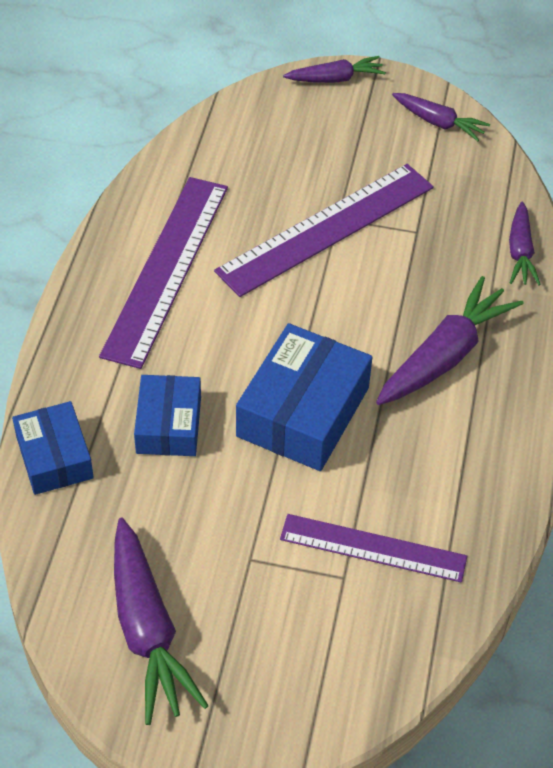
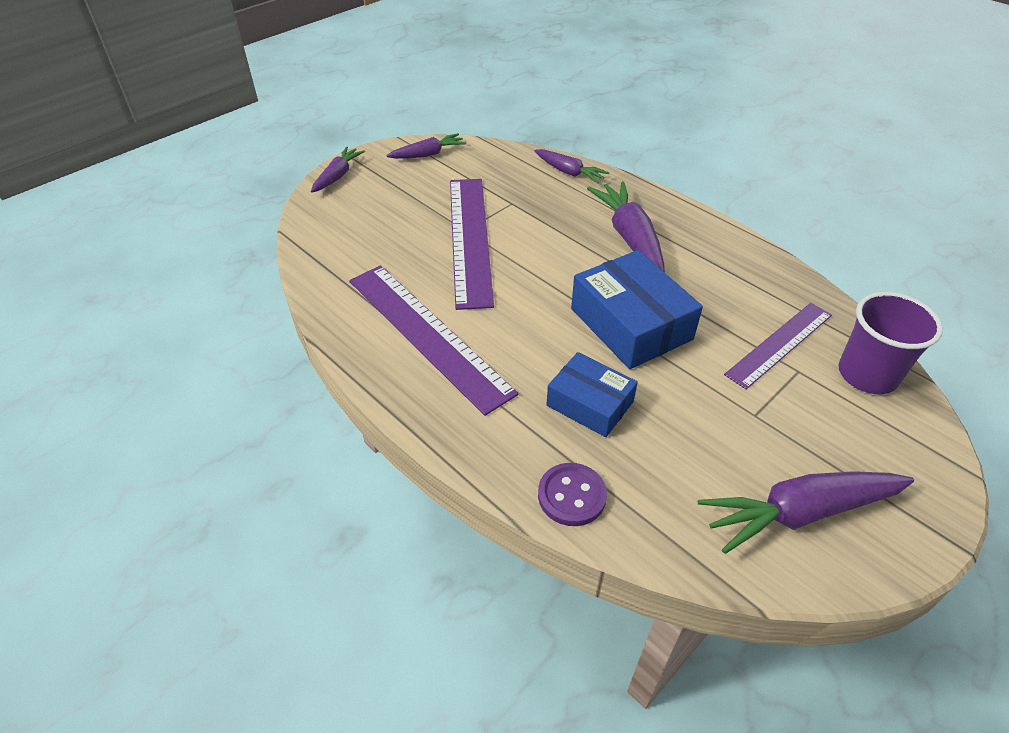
camera: 55 degrees left, 5 degrees down
(54, 457) = (571, 496): blue box -> purple button
(147, 630) = (799, 513): purple carrot -> purple carrot turned 150 degrees clockwise
(385, 640) = (867, 375): none -> purple cup

